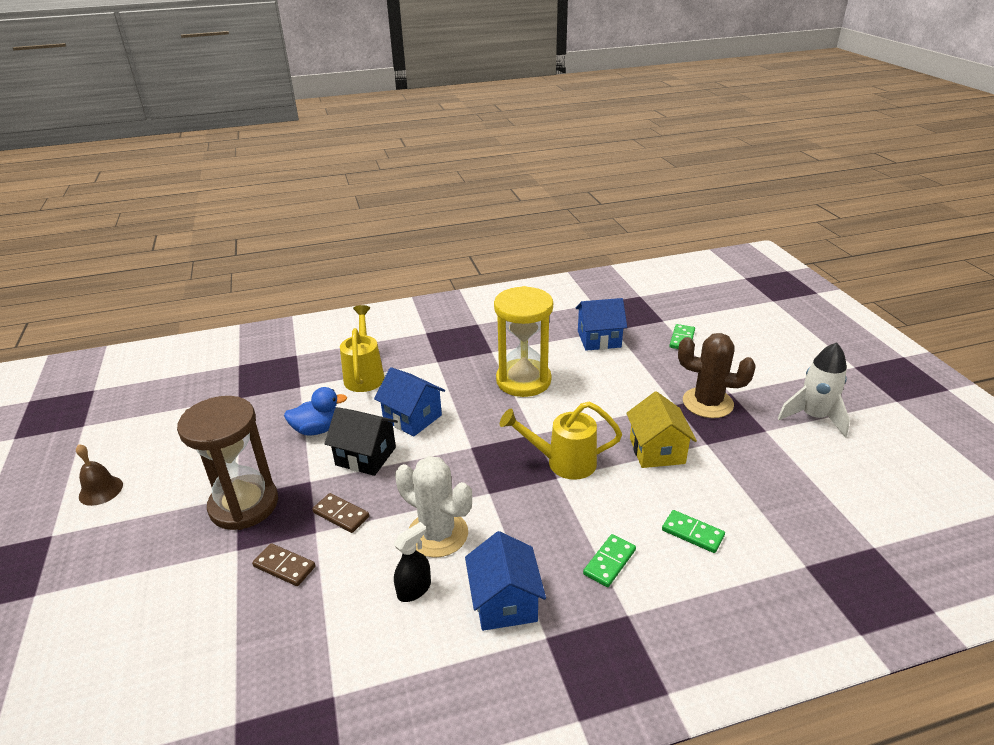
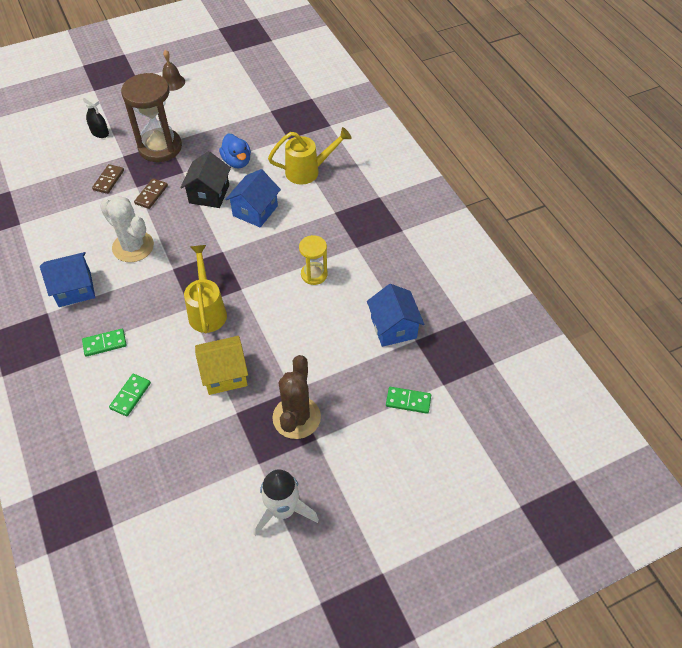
camera: 80 degrees right, 20 degrees up
(414, 589) = (88, 243): black spray bottle -> black spray bottle (100, 133)
(437, 534) = (133, 247): white cactus -> white cactus turned 75 degrees counterclockwise
(523, 381) = (314, 274): yellow hourglass -> yellow hourglass, size x0.54
(609, 562) = (105, 343): green domino -> green domino turned 45 degrees counterclockwise

